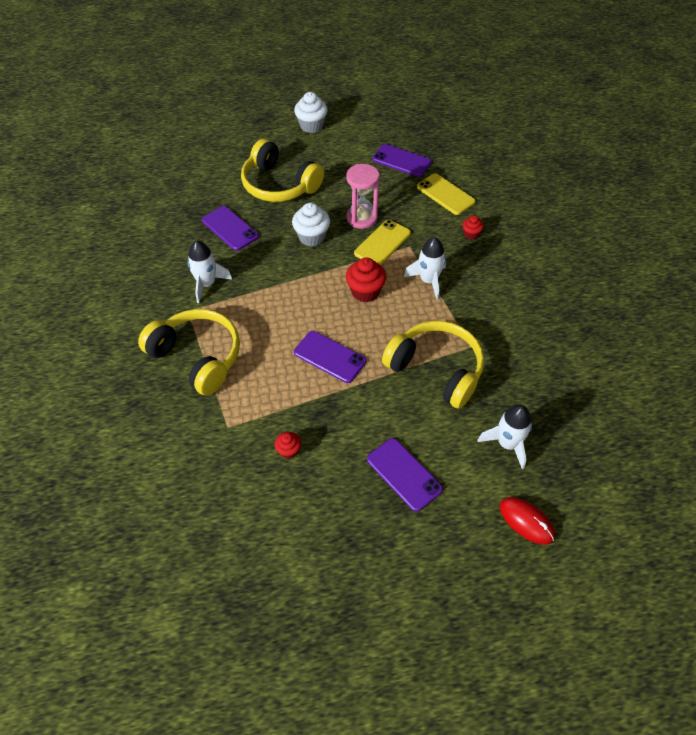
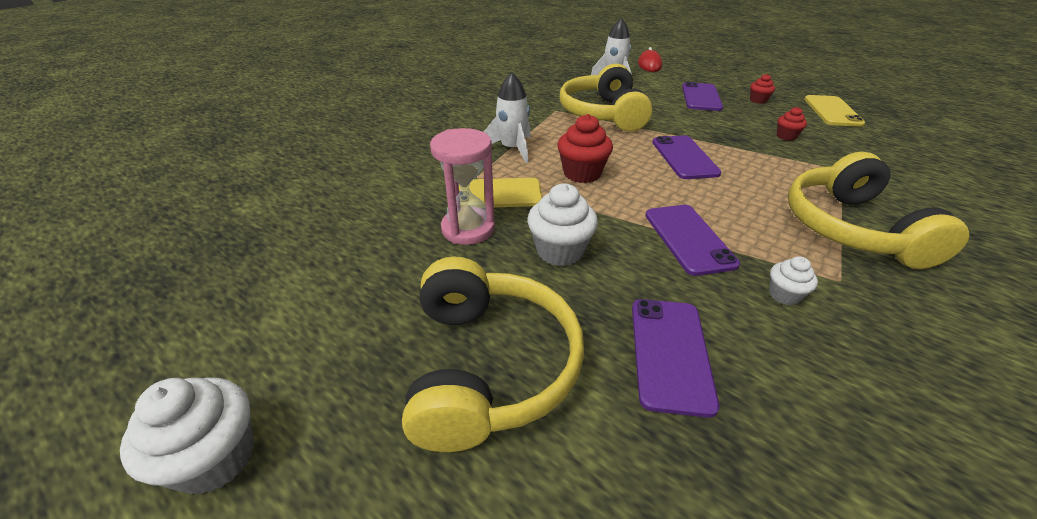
camera: 130 degrees left, 15 degrees down
(207, 284) = (784, 295): white rocket -> white cupcake
(401, 161) = (289, 254): purple phone -> purple phone (689, 239)
(445, 194) = (348, 189): yellow phone -> yellow phone (832, 111)
(471, 234) = (409, 151): red cupcake -> red cupcake (758, 100)

